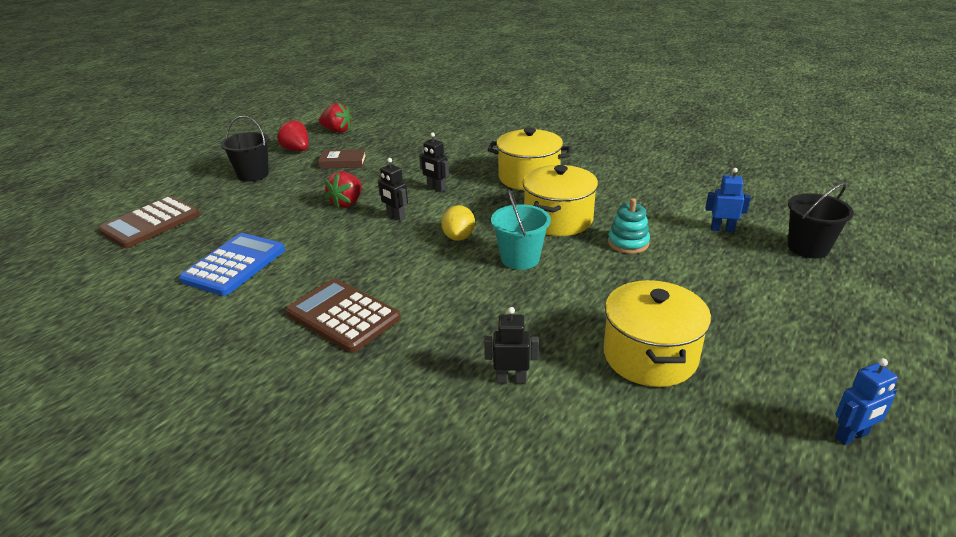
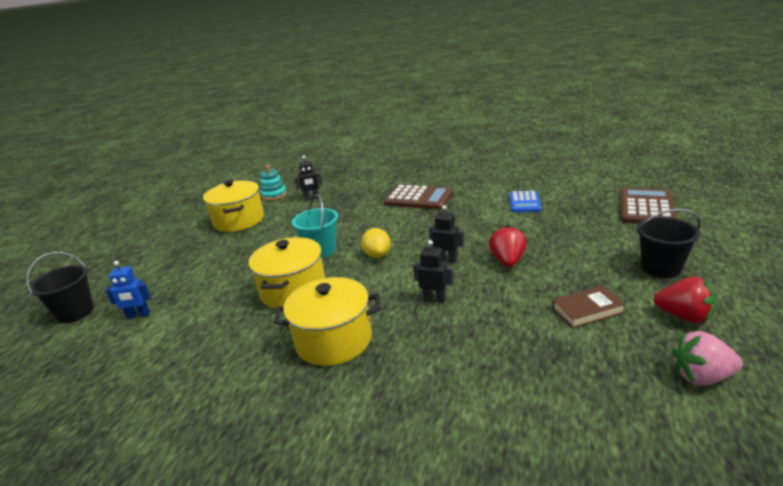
camera: 165 degrees right, 5 degrees down
(234, 265) = (524, 202): blue calculator -> blue calculator, size x0.64
(337, 131) = (701, 377): red strawberry -> pink strawberry
(628, 243) = (232, 282): turquoise stacking toy -> turquoise stacking toy (274, 195)
(852, 436) = (158, 215): blue robot -> none

